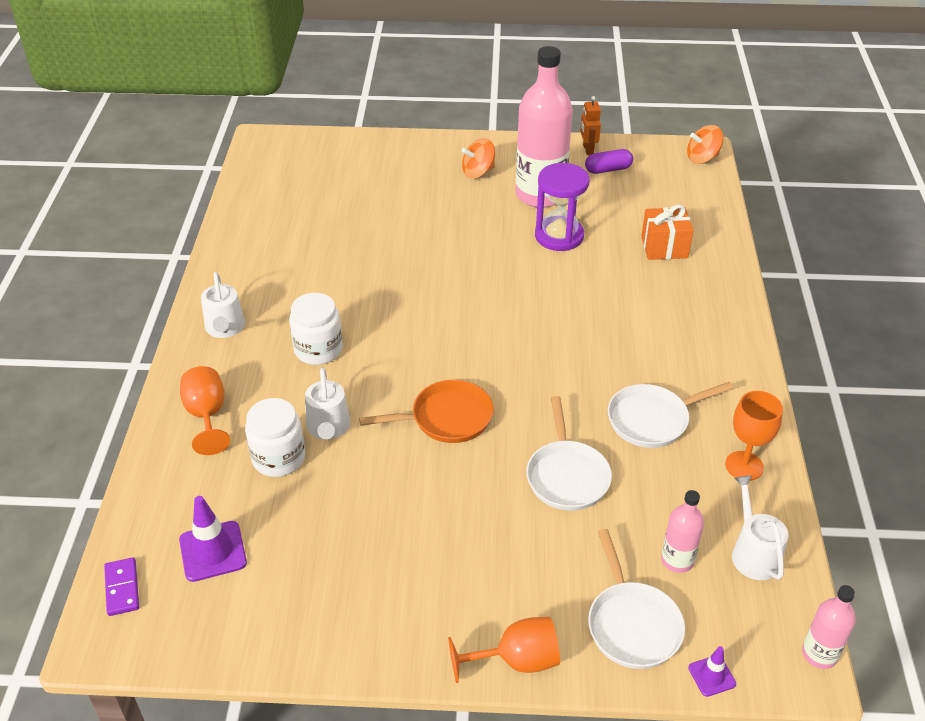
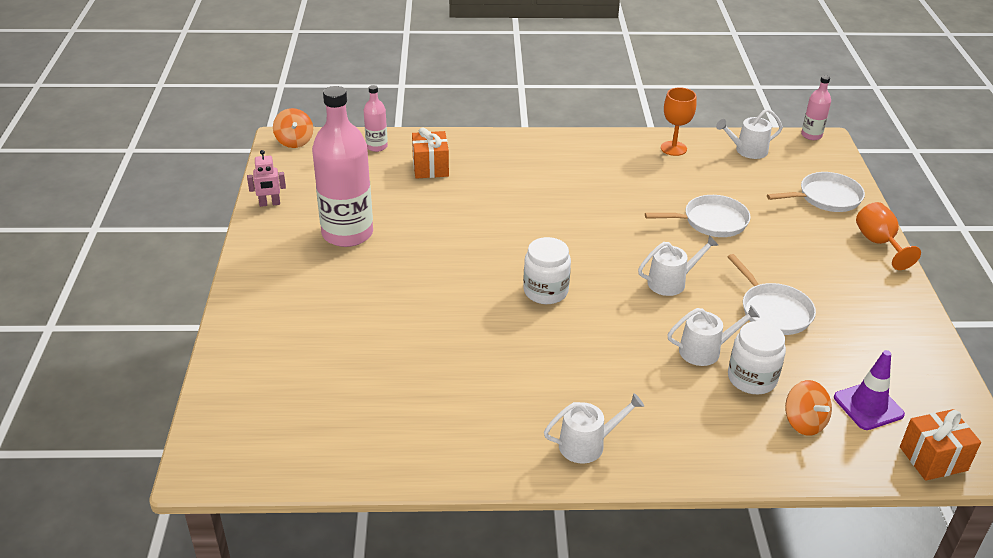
camera: 95 degrees left, 5 degrees down
(122, 588) = (933, 458): purple domino -> orange gift
(207, 416) = (717, 437): orange goblet -> none
(318, 349) = (605, 368): white jar -> white jar (545, 291)
(446, 418) = (671, 282): orange pan -> white watering can
(478, 172) = (303, 274): orange spinning top -> orange spinning top (804, 422)
(559, 236) = (416, 222): purple hourglass -> none
(588, 150) = (269, 204): orange robot -> pink robot
(608, 169) = (307, 193): purple capsule -> none
(652, 419) = (641, 182): white pan -> white pan (773, 311)
(677, 560) = (766, 178): pink bottle -> pink bottle (377, 146)
(712, 676) = (847, 171): purple traffic cone -> none

